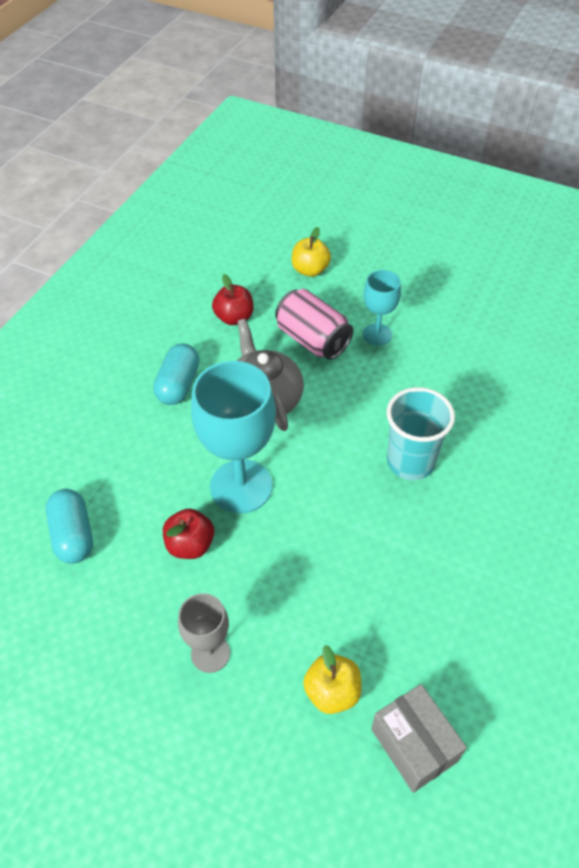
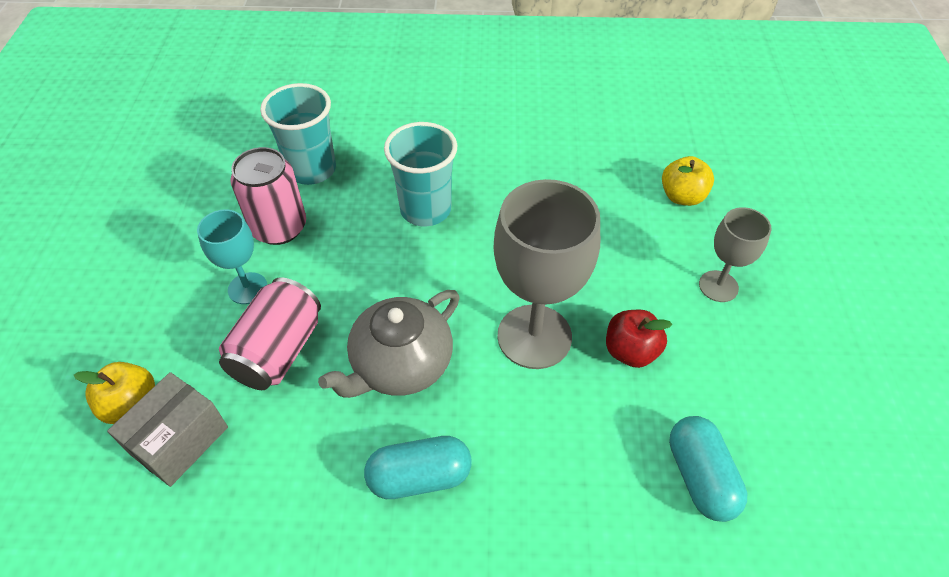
camera: 115 degrees left, 0 degrees up
(73, 535) = (700, 477): turquoise capsule -> turquoise capsule turned 60 degrees counterclockwise
(234, 317) = (263, 464): red apple -> none
(241, 486) = (534, 336): turquoise goblet -> grey goblet
(414, 745) = (681, 143): grey box -> grey box (179, 440)
(431, 363) = (279, 227): none -> pink can
(494, 397) = (312, 169): none -> turquoise cup

